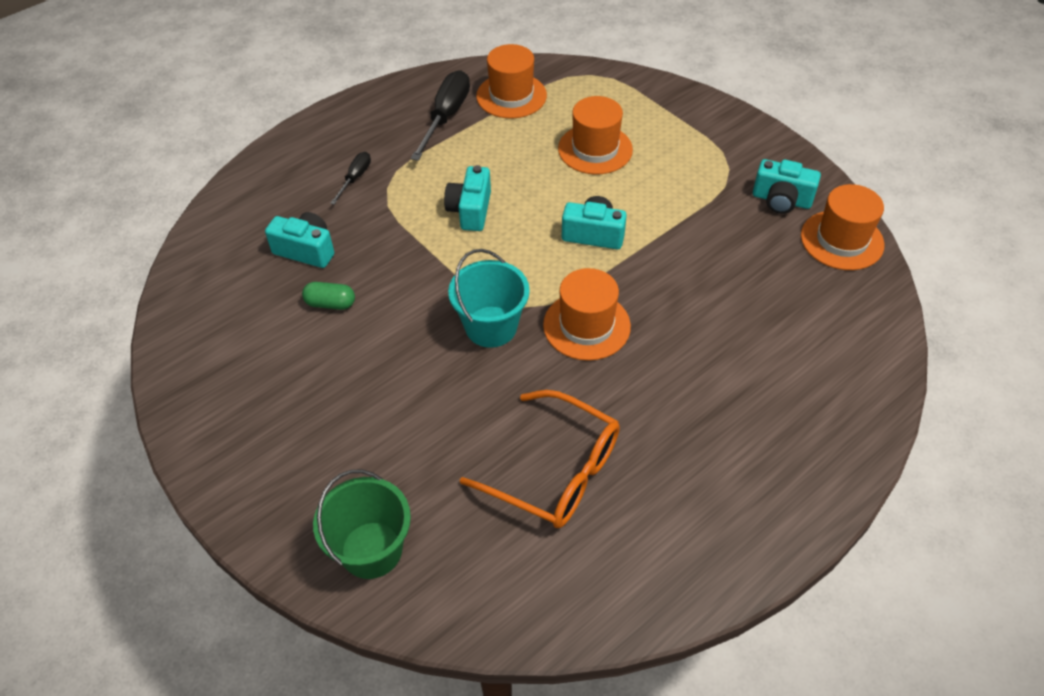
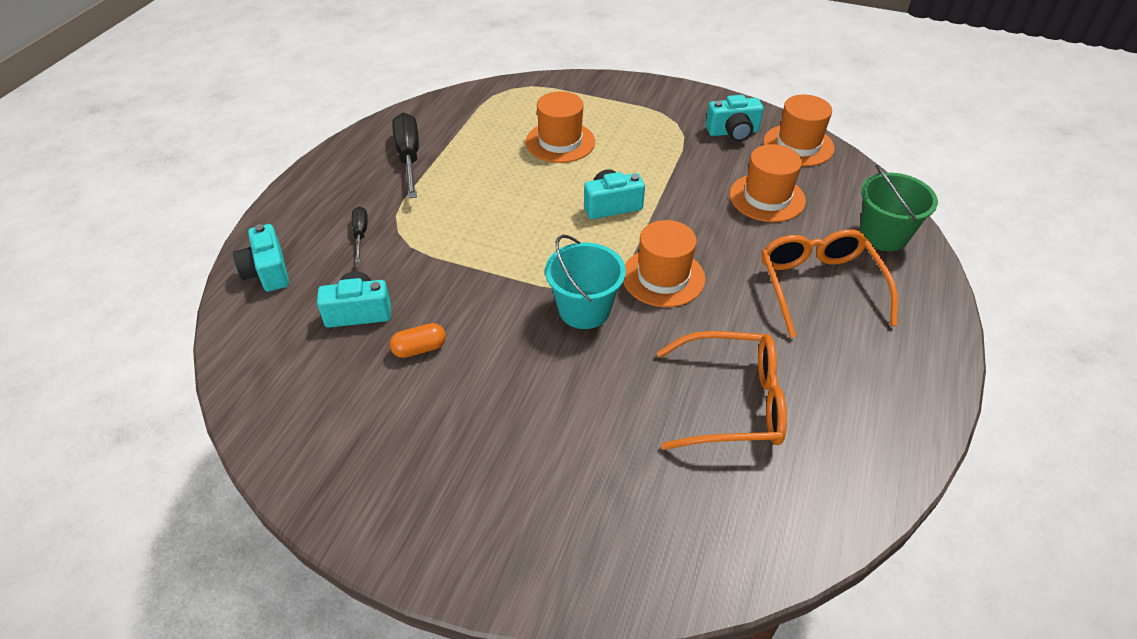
camera: 30 degrees left, 5 degrees down
(330, 303) = (419, 349): green capsule -> orange capsule
(371, 550) = (629, 547): green bucket -> green bucket (883, 235)
(470, 210) = (491, 224): turquoise camera -> turquoise camera (267, 272)
(511, 96) = (455, 123): orange hat -> orange hat (767, 198)
(733, 399) = (819, 286): none -> orange glasses

